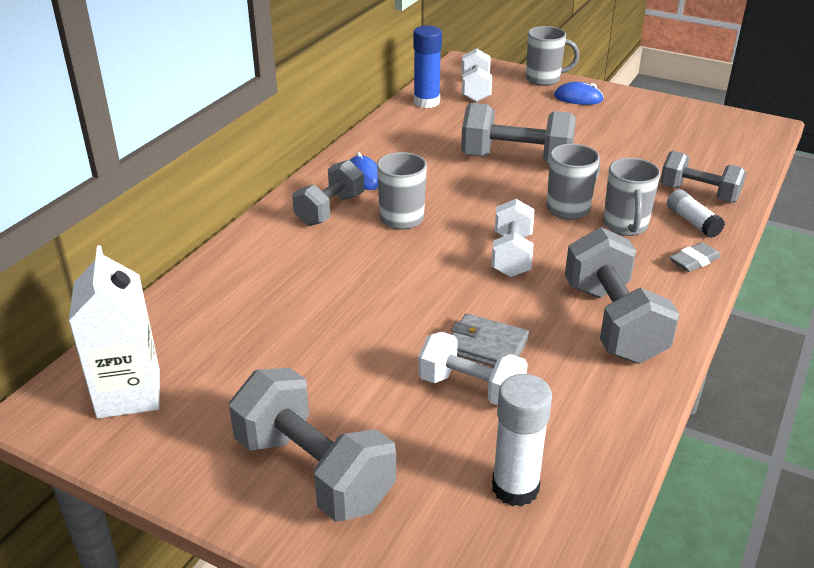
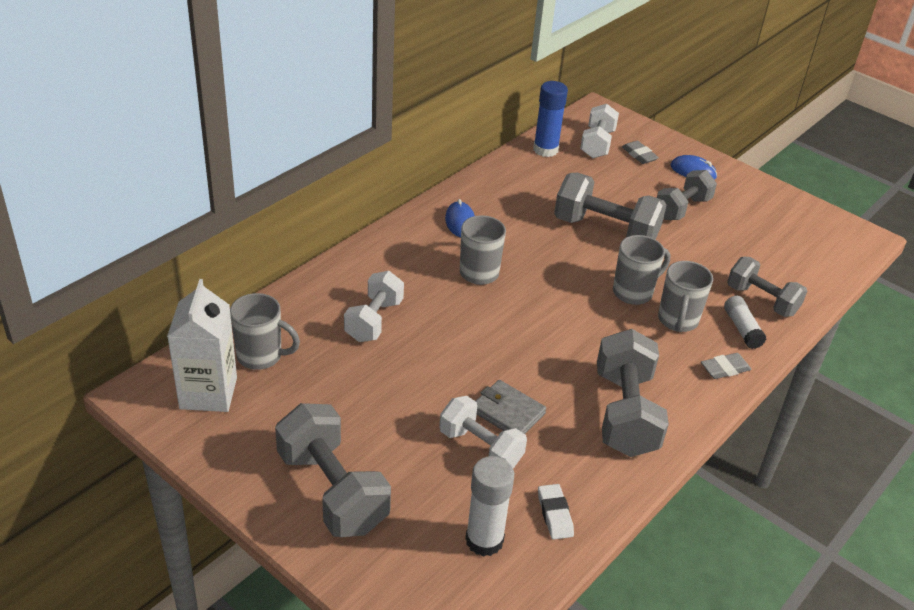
camera: 10 degrees right, 5 degrees up
(330, 210) = (419, 251): grey dumbbell -> grey dumbbell (682, 208)
(511, 255) = (562, 330): white dumbbell -> white dumbbell (374, 320)
(520, 93) = (639, 155): none -> grey eraser
(544, 79) = (669, 143): grey mug -> grey mug (261, 356)
(583, 441) = (554, 514): none -> white eraser

